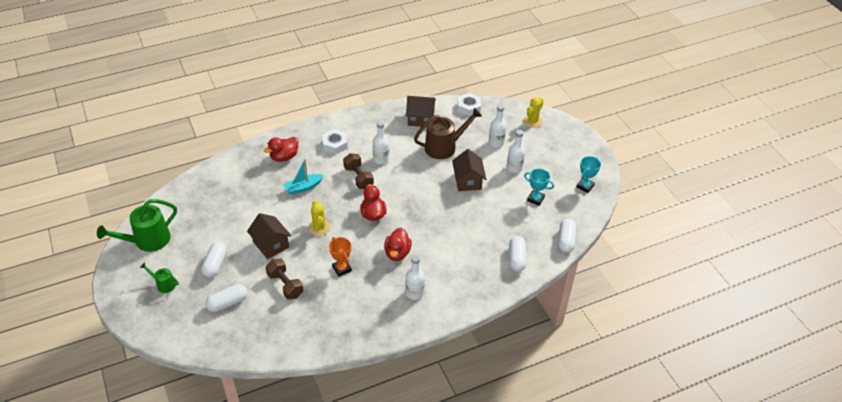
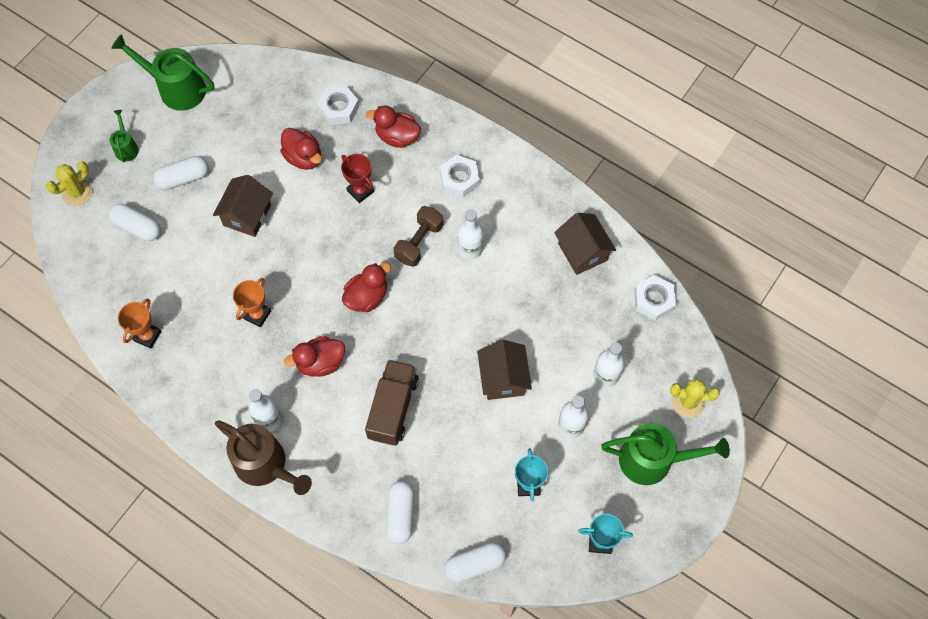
camera: 60 degrees right, 20 degrees up
(240, 173) = (338, 108): none -> white nut
(257, 202) = (303, 157): none -> red duck
(285, 285) = (197, 269): brown dumbbell -> none
(303, 187) = (360, 191): turquoise boat -> red trophy
(309, 330) = (147, 336): none -> orange trophy
(319, 227) = (306, 250): yellow cactus -> yellow cactus (77, 192)
(444, 147) = (548, 312): brown watering can -> brown watering can (265, 465)
(450, 233) = (393, 408): none -> brown truck
(468, 181) = (503, 378): brown house -> brown house turned 60 degrees counterclockwise
(516, 259) = (400, 514): white capsule -> white capsule turned 60 degrees counterclockwise
(554, 147) = (652, 460): none -> green watering can

